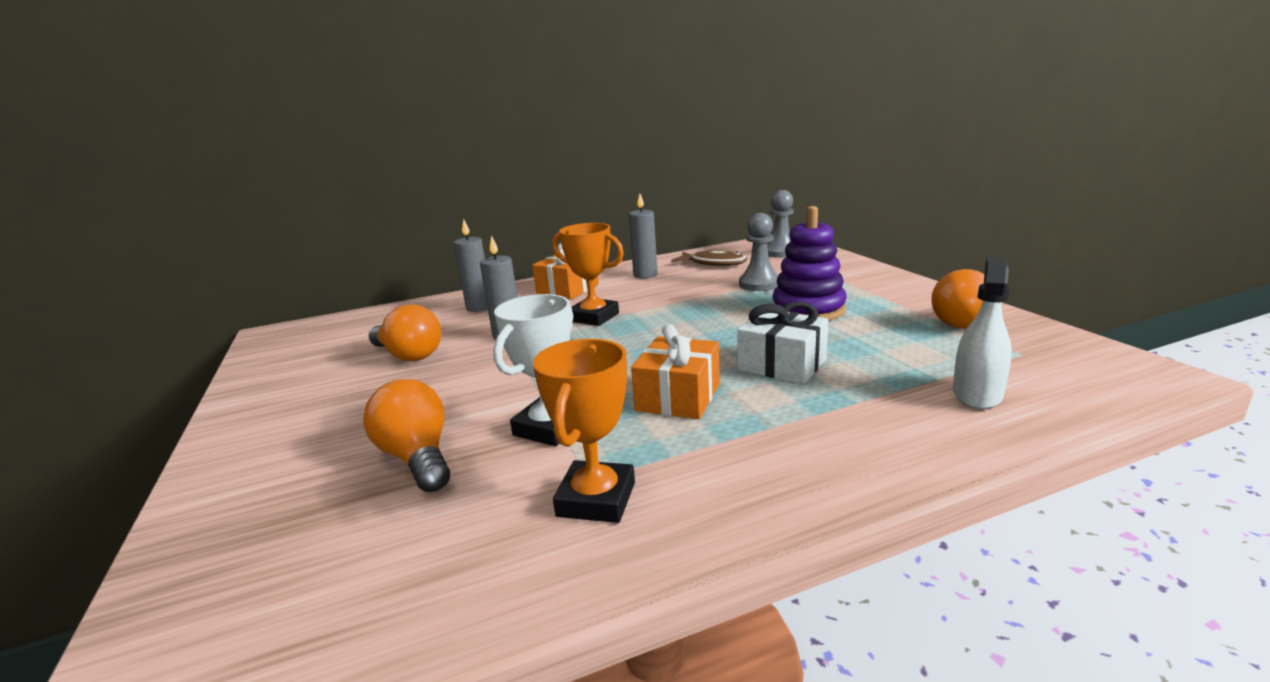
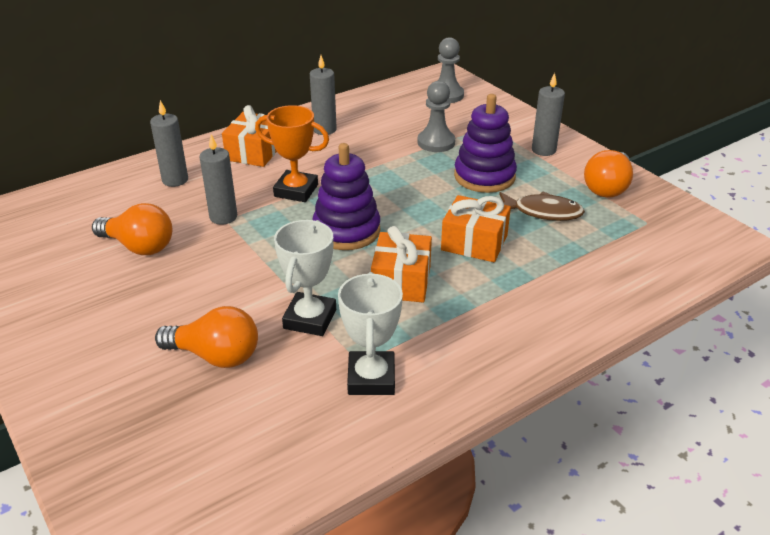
camera: 15 degrees left, 15 degrees up
(417, 458) = (215, 356): orange light bulb -> orange light bulb turned 150 degrees clockwise
(596, 499) = (371, 378): orange trophy -> white trophy
(632, 349) = (346, 230): none -> purple stacking toy
(714, 263) = (387, 112): brown fish -> brown fish (543, 212)
(782, 365) = (474, 242): white gift -> orange gift
(884, 290) = (543, 150): none -> grey candle
(977, 394) = (616, 265): white spray bottle -> none

